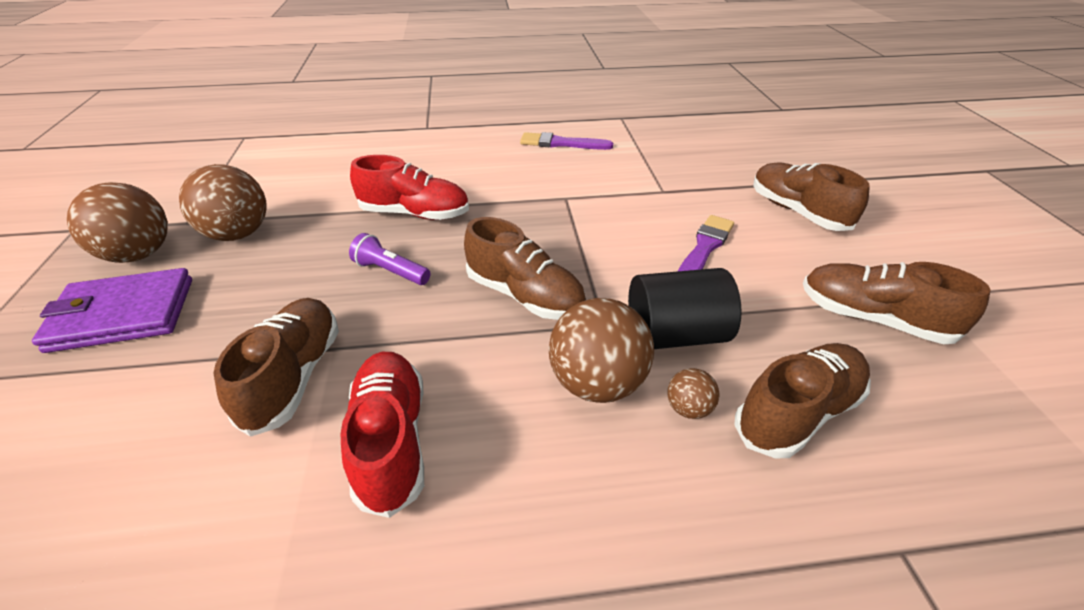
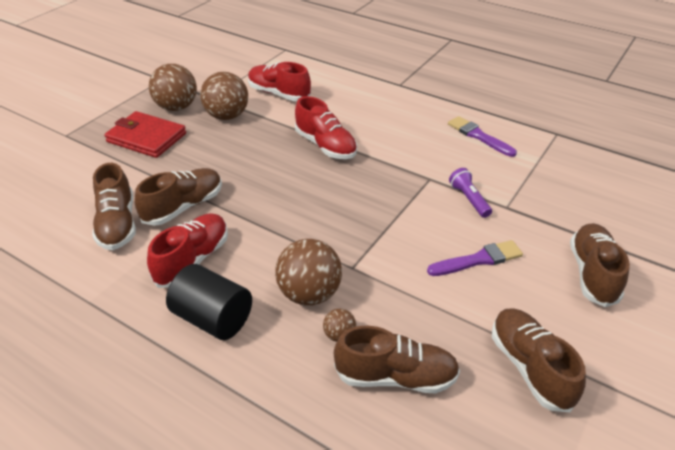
camera: 40 degrees right, 0 degrees up
(122, 314) = (146, 138): purple wallet -> red wallet
(288, 184) = (279, 94): none -> red shoe
(391, 271) = (276, 176): purple flashlight -> purple flashlight (469, 199)
(525, 295) = (329, 227): brown shoe -> brown shoe (117, 224)
(675, 334) = (384, 297): black cylinder -> black cylinder (213, 318)

